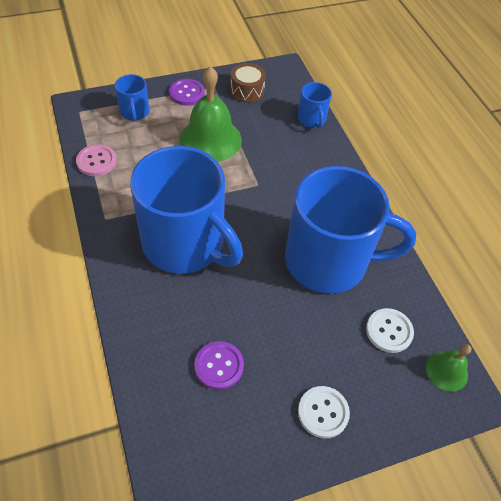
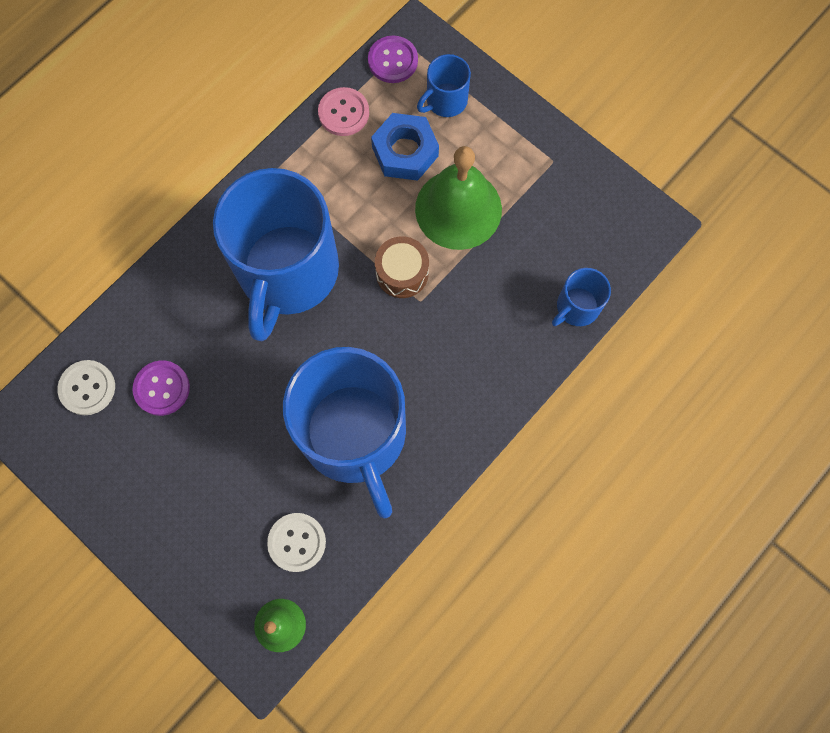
camera: 65 degrees right, 20 degrees up
(151, 145) = (405, 152): none -> blue nut
(187, 93) = (519, 136): purple button -> purple button (393, 61)
(247, 91) = (574, 202): brown drum -> brown drum (402, 273)
(323, 412) = (164, 514): white button -> white button (87, 388)

